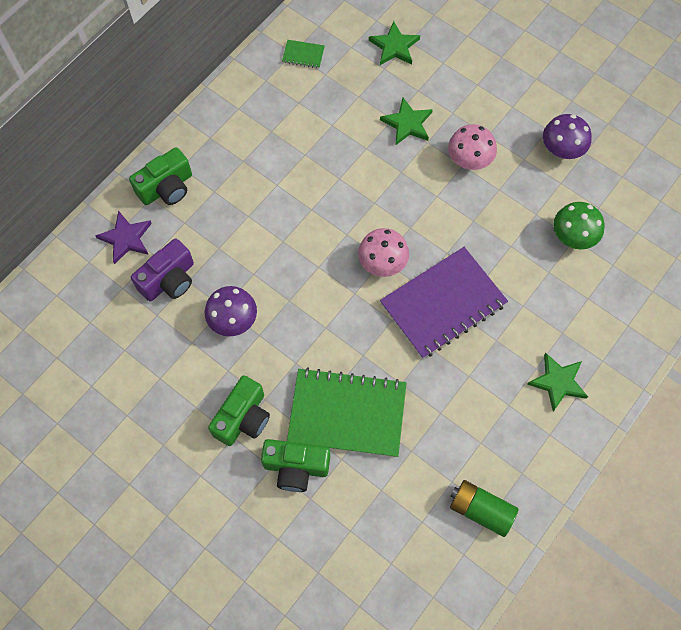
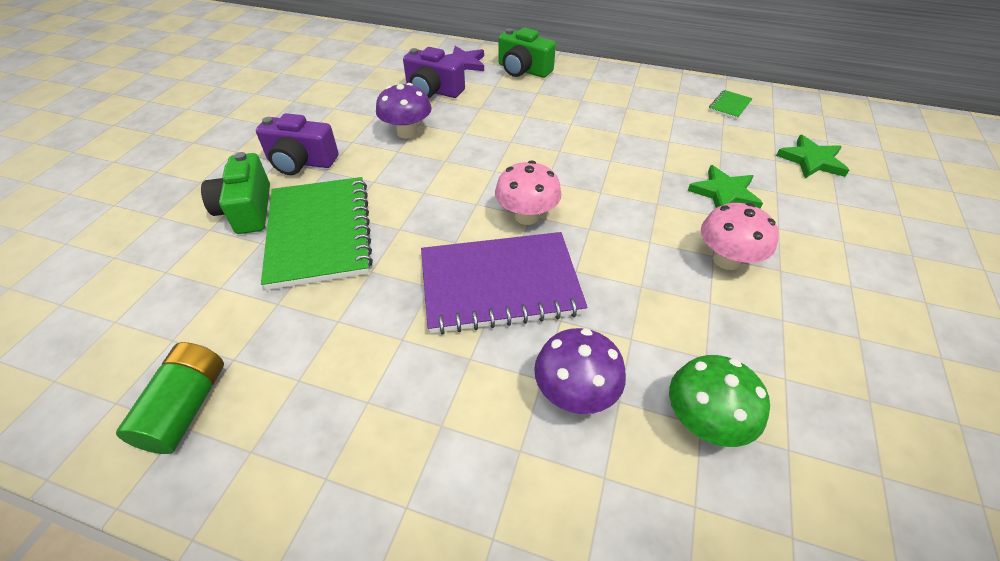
camera: 70 degrees right, 20 degrees down
(243, 418) = (301, 162): green camera -> purple camera
(303, 55) = (729, 106): green notebook -> green notebook turned 45 degrees clockwise
(443, 304) = (500, 284): purple notebook -> purple notebook turned 45 degrees counterclockwise
(558, 382) = (426, 467): green star -> none
(561, 150) = (842, 364): purple mushroom -> purple mushroom (575, 393)

